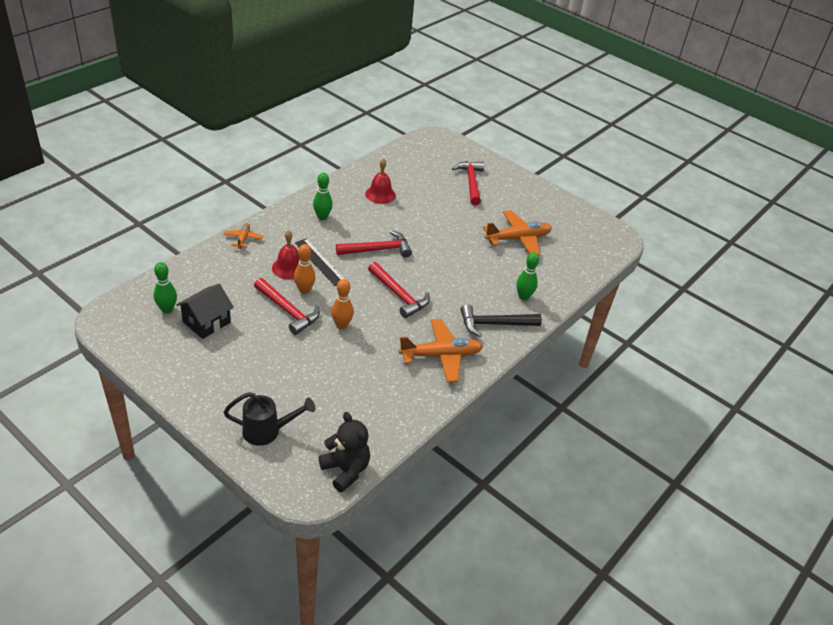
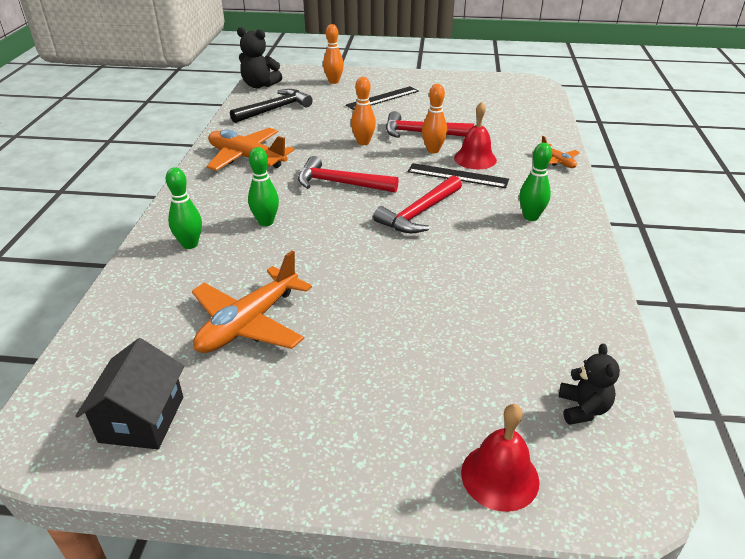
camera: 150 degrees right, 5 degrees down
(167, 309) = (507, 100): green bowling pin -> green bowling pin (266, 222)
(207, 322) = (467, 105): black house -> black house (142, 419)
(258, 373) = (382, 98): none -> black ruler
(268, 431) = (334, 81): black watering can -> orange bowling pin
(380, 194) = (519, 284): red bell -> red bell (500, 476)
(420, 154) = (583, 408): none -> black teddy bear
(441, 356) = (246, 158): orange plane -> orange plane turned 75 degrees clockwise
(471, 182) = (422, 396): red hammer -> none
(494, 324) = (209, 202): black hammer -> black hammer (274, 109)

